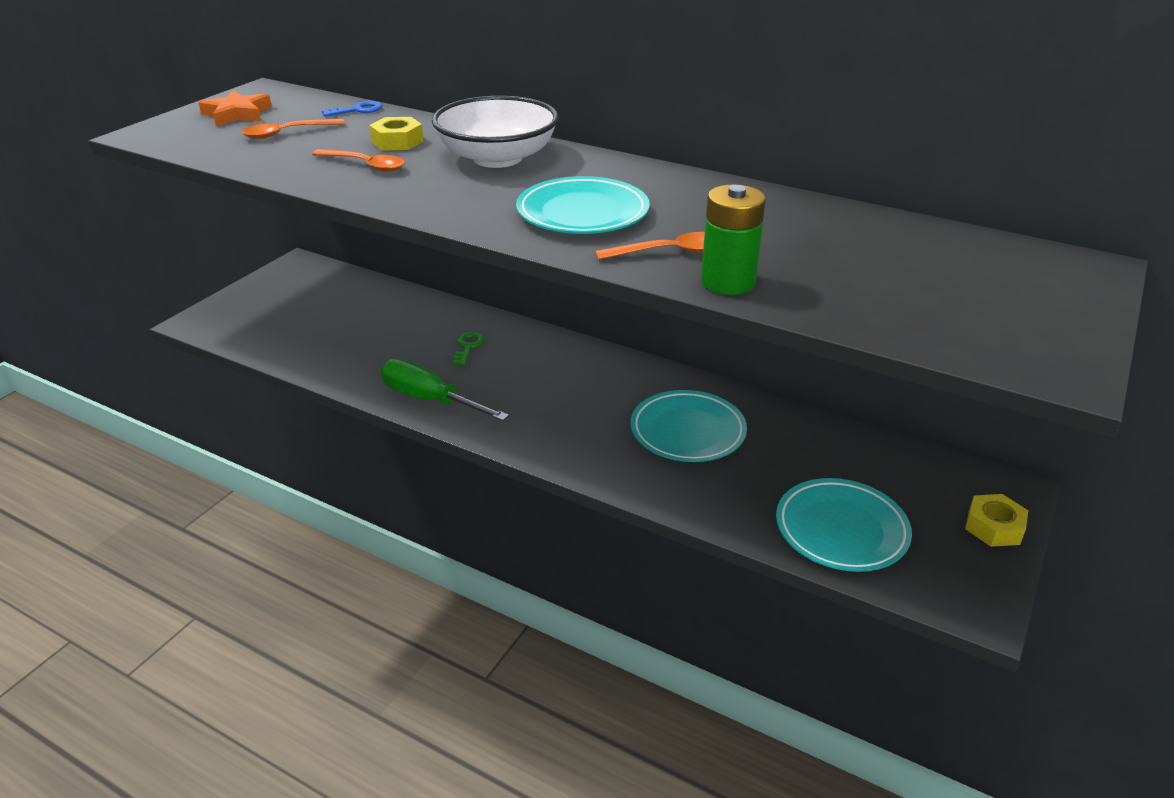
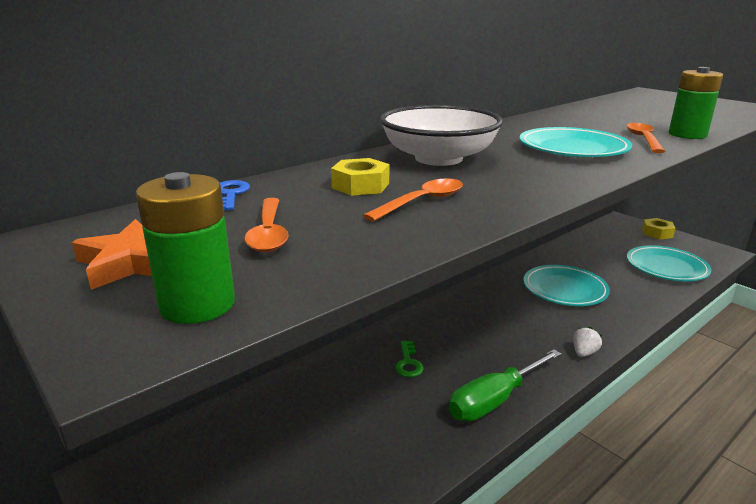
camera: 70 degrees left, 10 degrees down
(185, 137) = (197, 304): none -> green battery
(468, 347) = (408, 363): green key -> green key turned 120 degrees counterclockwise
(540, 451) = (584, 353): none -> white strawberry

